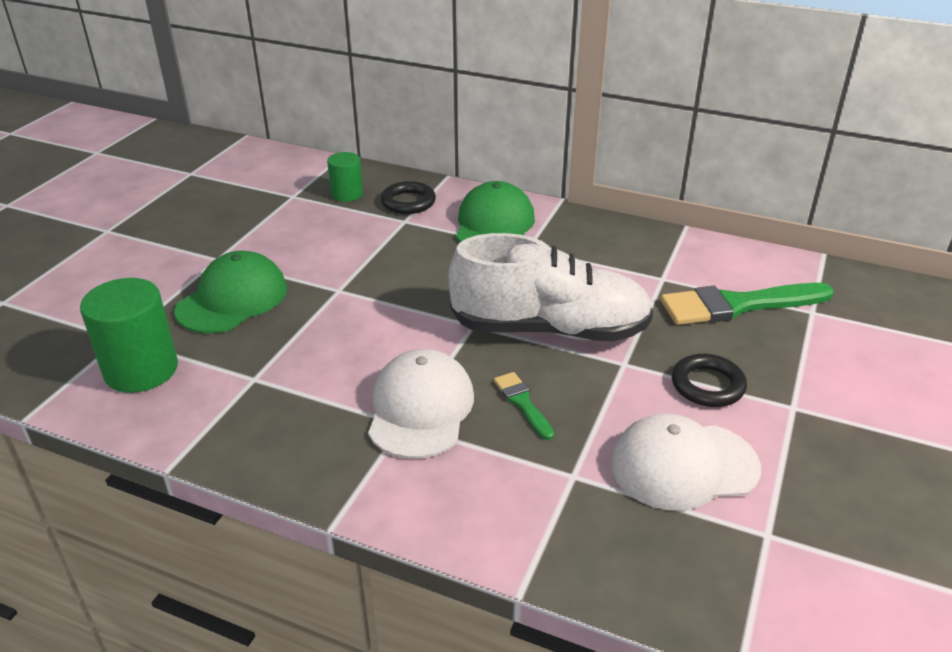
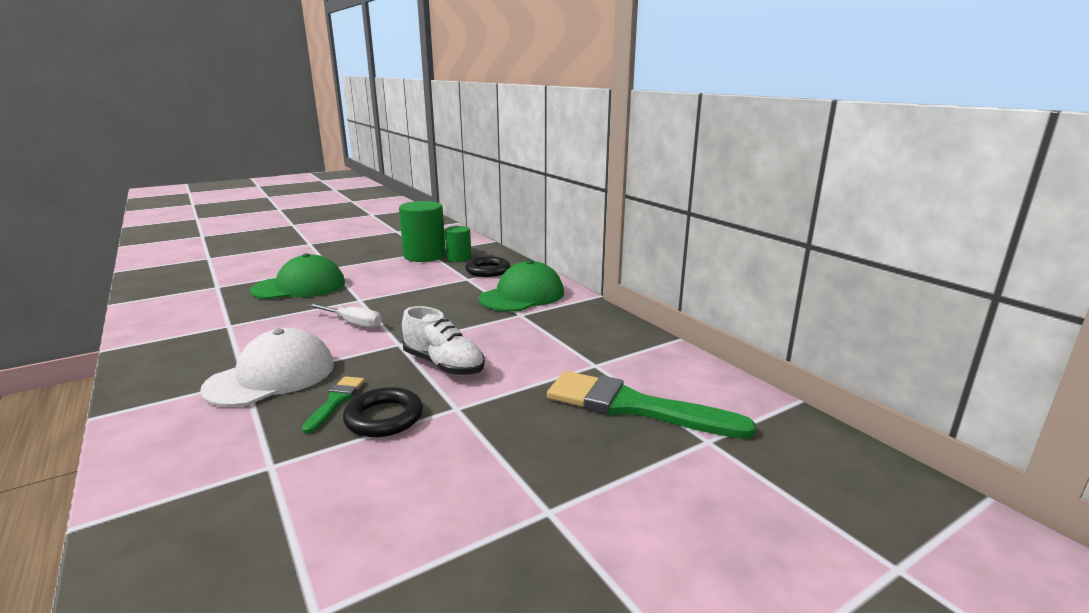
camera: 35 degrees right, 15 degrees down
(141, 370) = (194, 302): green cylinder -> green cylinder (424, 256)
(387, 321) = (353, 323): none -> white screwdriver
(550, 329) = (444, 365): white shoe -> white shoe, size x0.55
(683, 465) = (360, 505): white cap -> none
(707, 385) = (496, 454): black ring -> black ring (384, 418)

